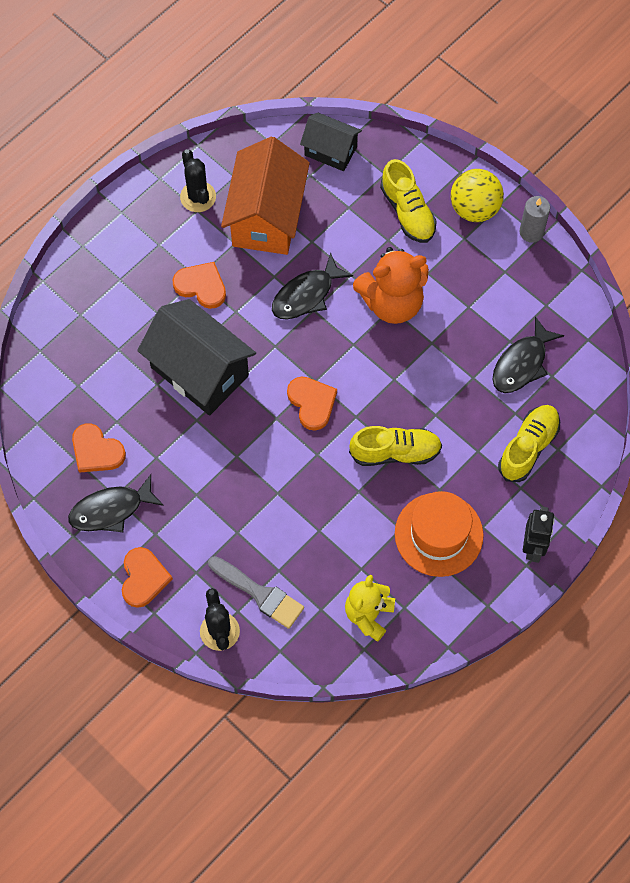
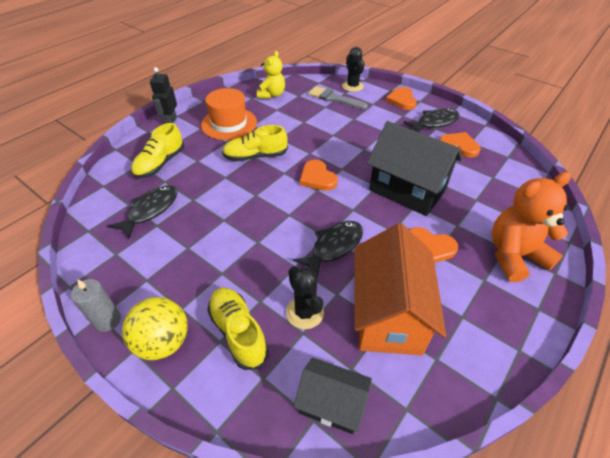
camera: 175 degrees right, 20 degrees down
(198, 197) = (468, 331): black cactus -> black cactus (305, 312)
(392, 302) = (256, 246): orange teddy bear -> orange teddy bear (514, 255)

